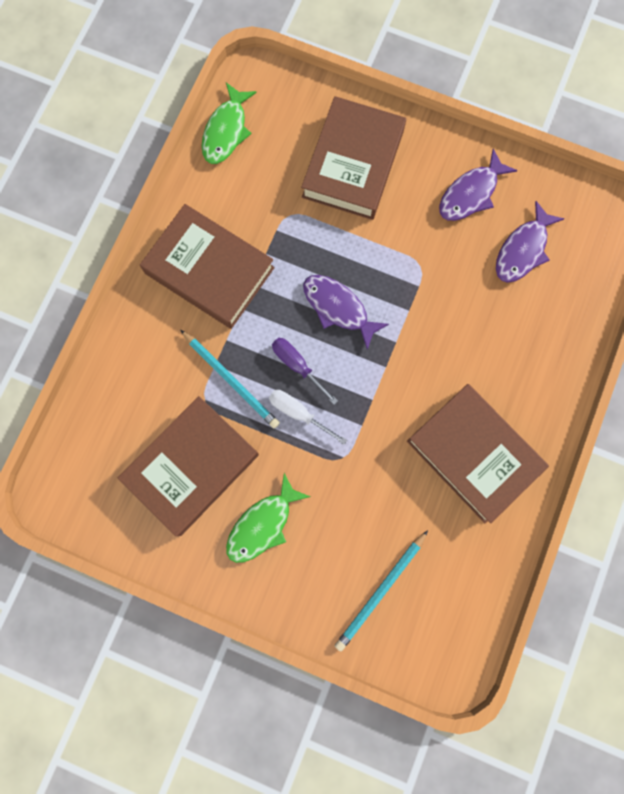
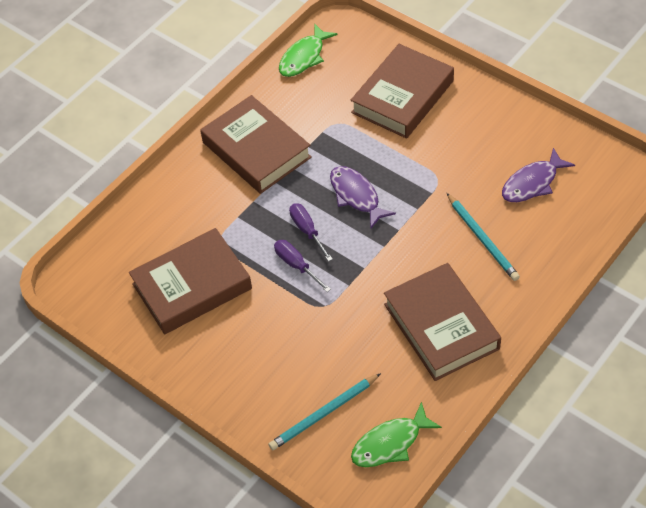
camera: 20 degrees right, 25 degrees down
(231, 380) = (247, 230): turquoise pencil -> turquoise pencil (482, 238)
(263, 524) = (237, 341): green fish -> green fish (390, 443)
(299, 413) = (297, 265): white screwdriver -> purple screwdriver
(471, 193) = (498, 135): purple fish -> none

